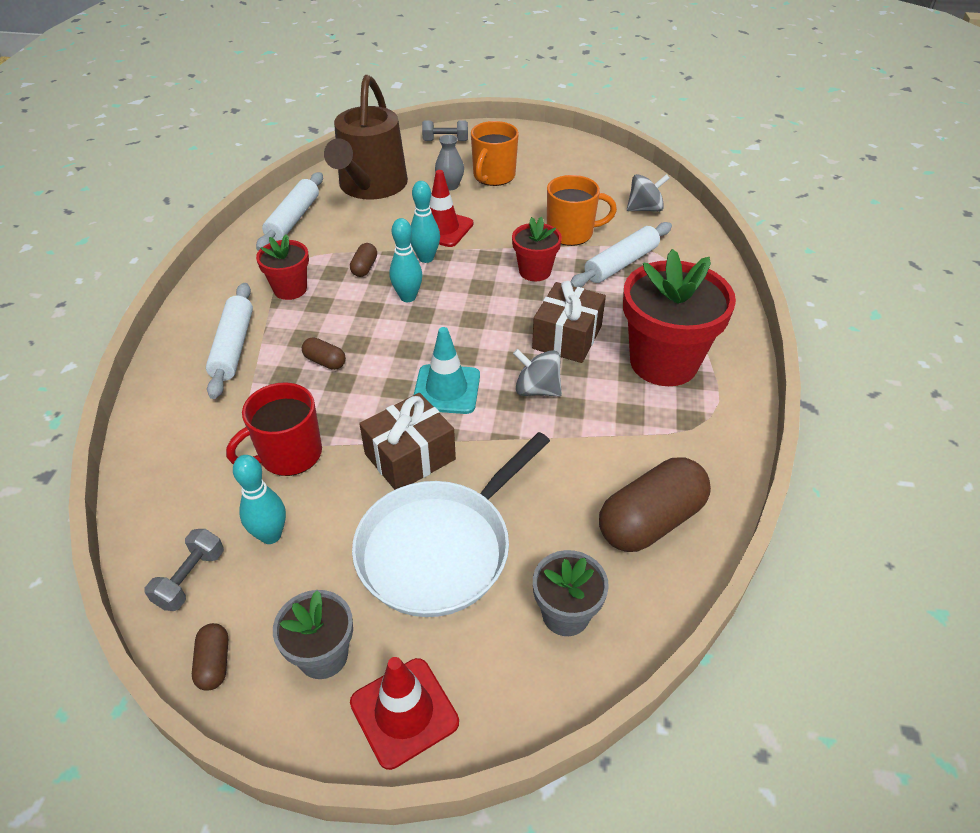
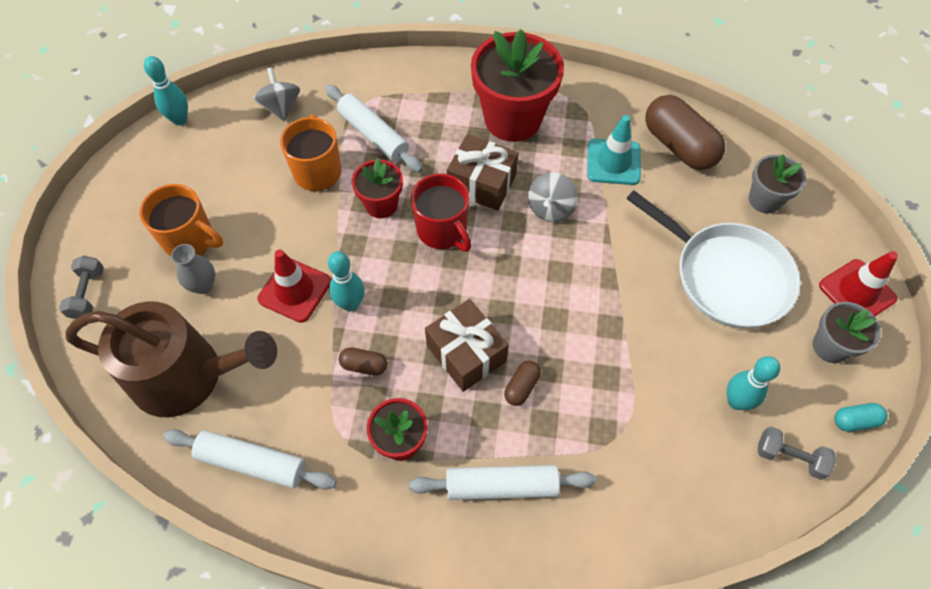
camera: 90 degrees left, 15 degrees up
(214, 663) = (855, 421): brown capsule -> turquoise capsule
(289, 454) = (647, 401): red mug -> red mug (443, 230)
(408, 297) = (419, 318): turquoise bowling pin -> turquoise bowling pin (180, 119)
(410, 457) = (638, 302): brown gift -> brown gift (466, 353)
(446, 389) = (555, 277): turquoise traffic cone -> turquoise traffic cone (613, 162)

